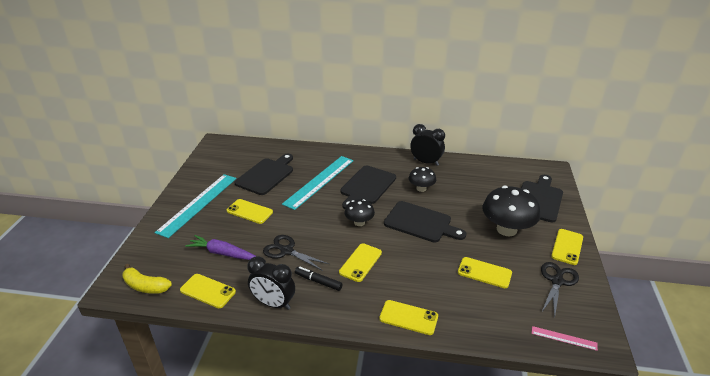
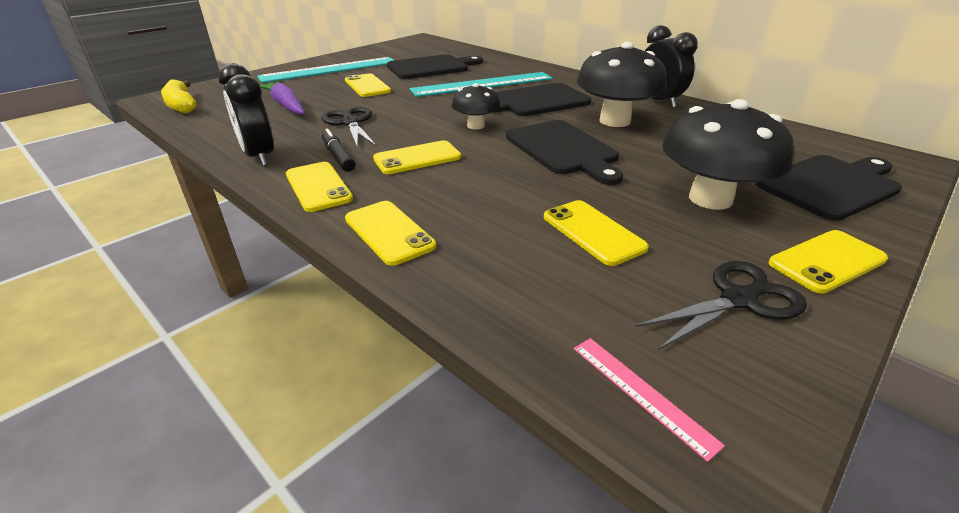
camera: 35 degrees right, 0 degrees up
(208, 291) = (221, 126): yellow phone -> yellow phone (318, 187)
(421, 188) = (614, 121): black mushroom -> black mushroom, size x1.81

